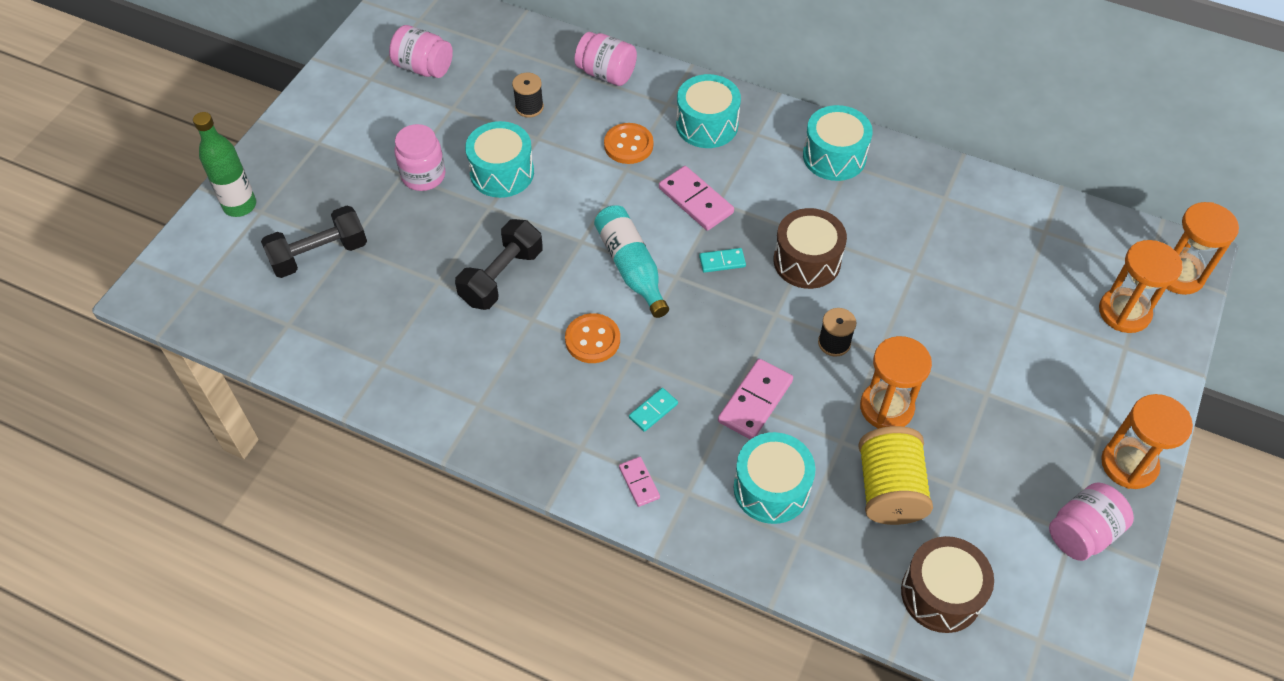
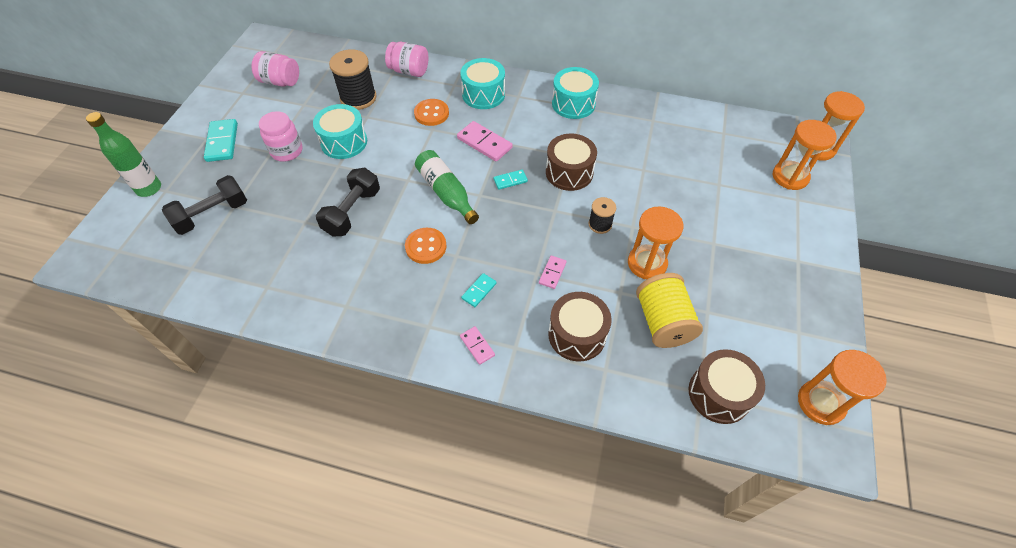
camera: 10 degrees left, 0 degrees up
(338, 151) = (222, 142): none -> turquoise domino
(529, 107) = (358, 98): black spool -> black spool, size x1.81
(631, 267) = (446, 193): turquoise bottle -> green bottle
(755, 401) = (552, 273): pink domino -> pink domino, size x0.57
(771, 488) = (577, 335): turquoise drum -> brown drum
(1082, 533) = (806, 331): pink jar -> none
(1129, 464) = (824, 278): orange hourglass -> orange hourglass (820, 403)

